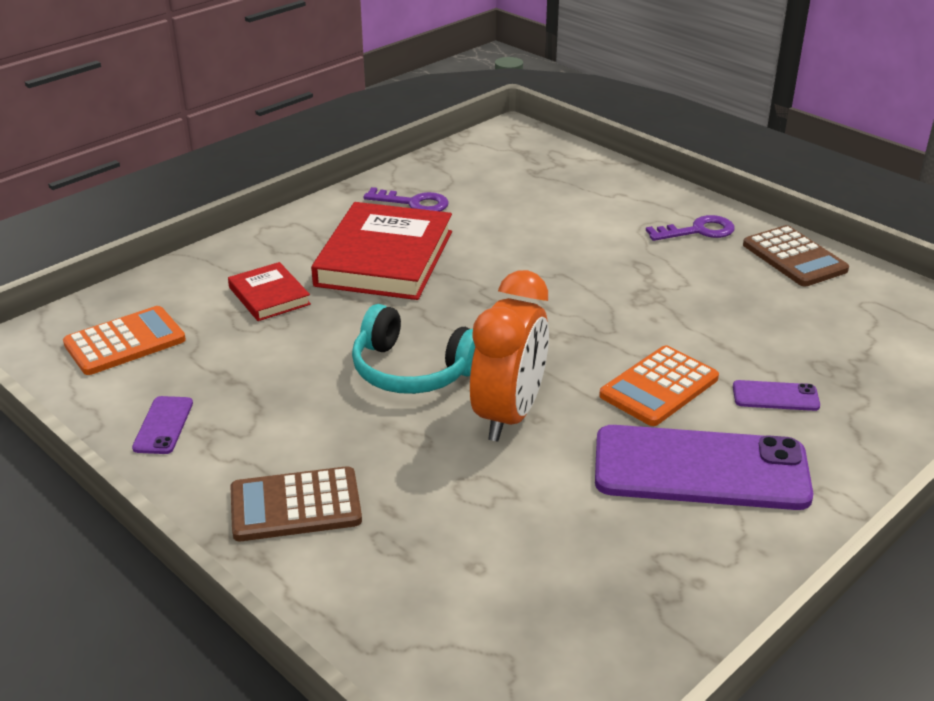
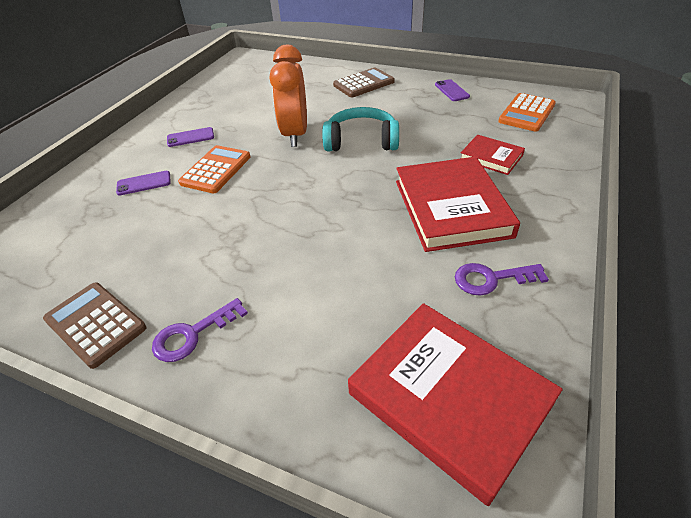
camera: 160 degrees right, 10 degrees up
(512, 163) = (449, 398): none -> red book
(700, 469) = (190, 137): purple phone -> purple phone, size x0.43

